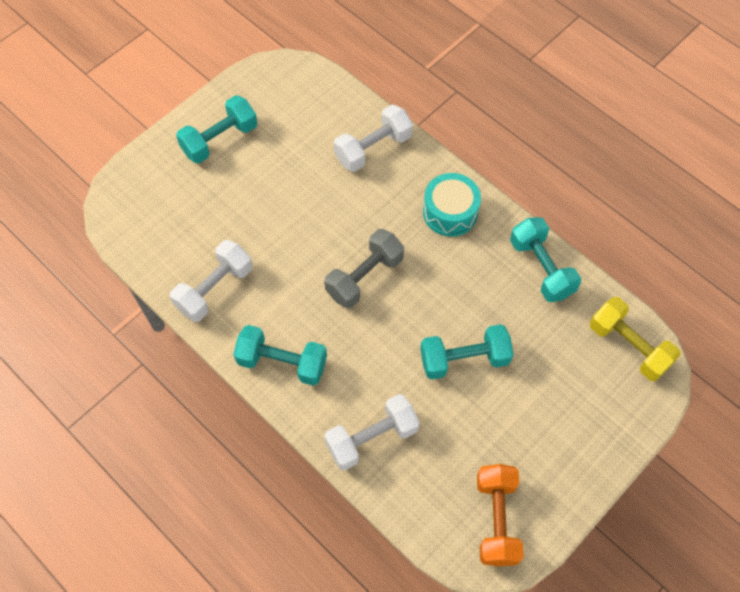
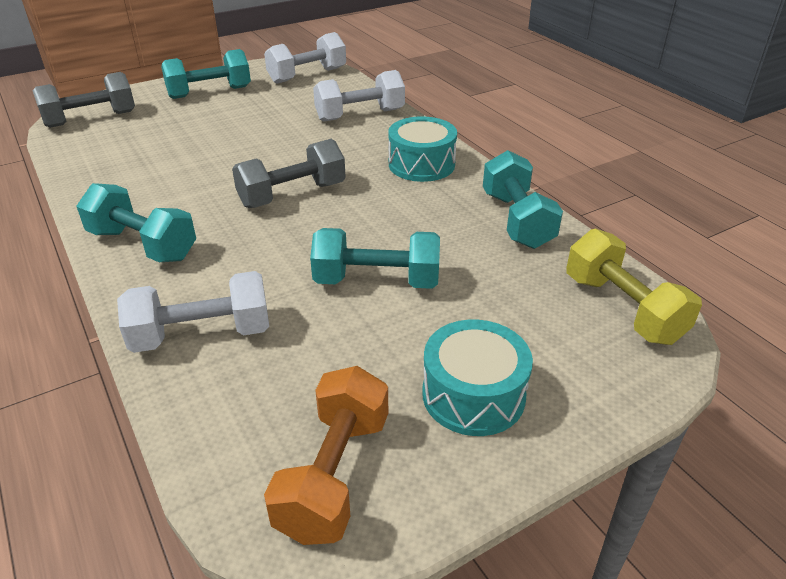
camera: 15 degrees right, 25 degrees down
(136, 209) = (91, 119): none -> grey dumbbell
(214, 289) = (118, 178): white dumbbell -> white dumbbell (307, 75)
(555, 443) = (473, 395): none -> turquoise drum

